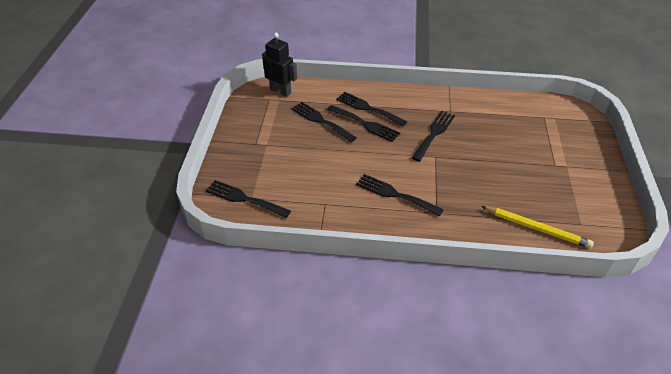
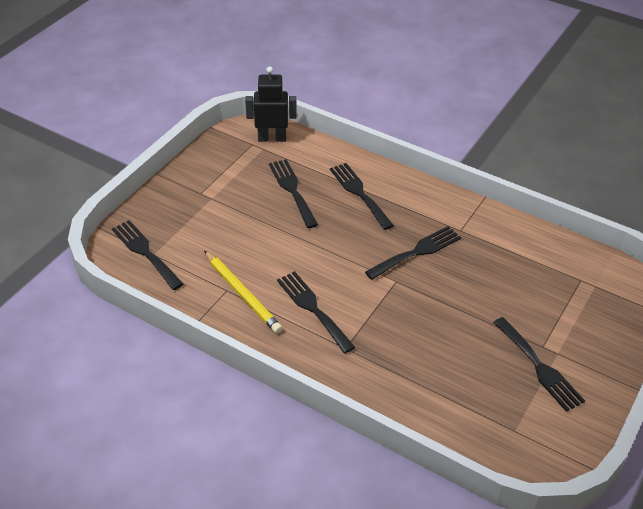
camera: 25 degrees right, 0 degrees up
(280, 91) = (272, 138): black robot -> black robot turned 60 degrees counterclockwise
(365, 124) = (341, 212): black fork -> black fork (539, 367)
(536, 228) = (452, 413): yellow pencil -> yellow pencil (242, 294)

